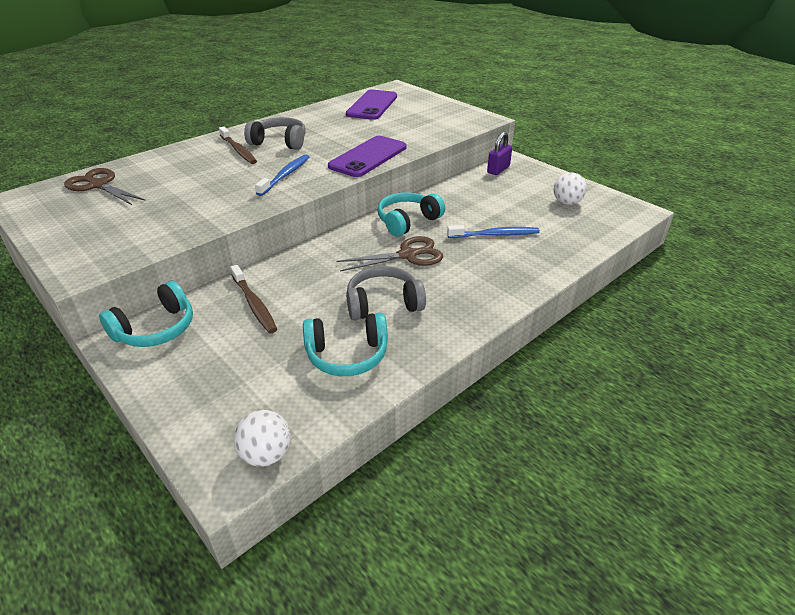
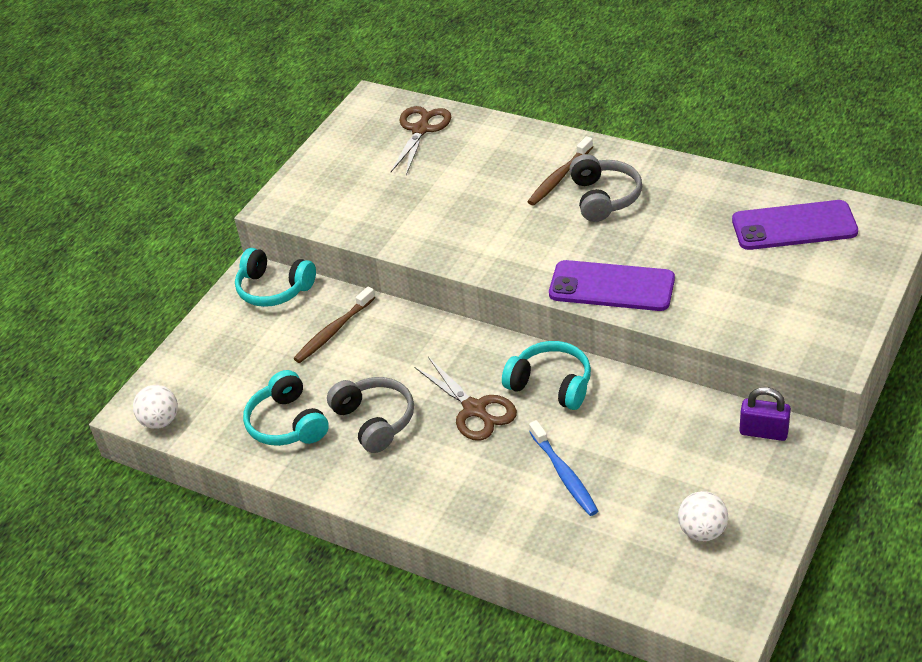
camera: 75 degrees right, 5 degrees up
(285, 175) = (518, 241): blue toothbrush -> none

